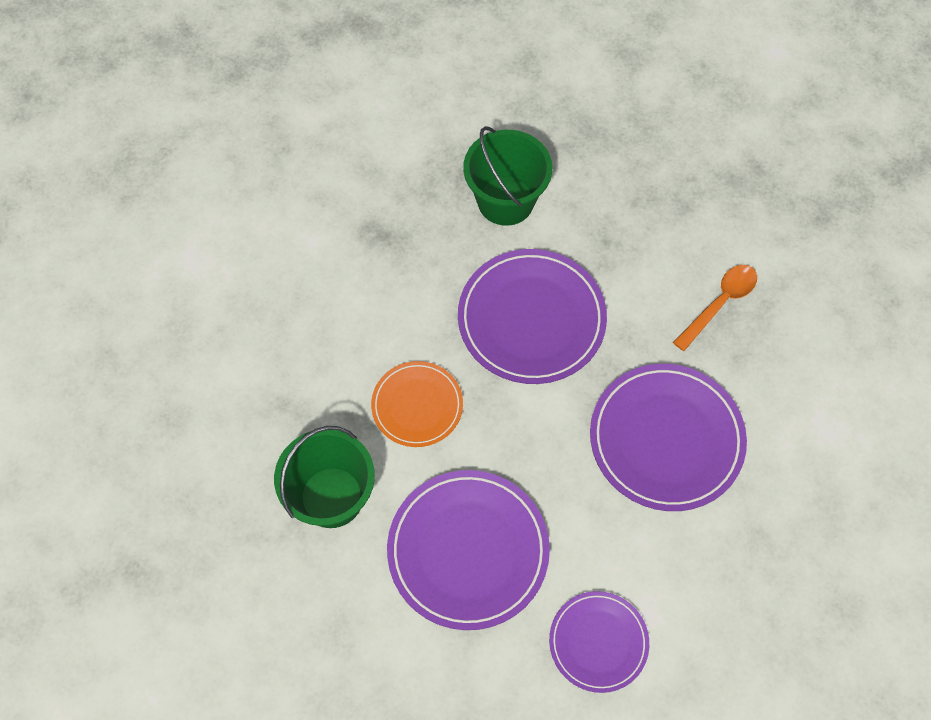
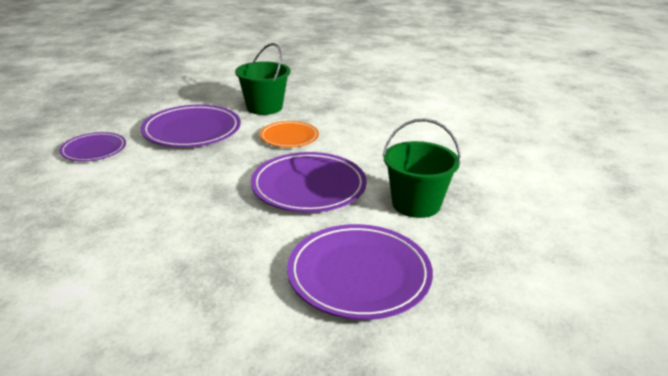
camera: 115 degrees right, 35 degrees down
(666, 439) = (166, 209): purple plate -> purple plate (359, 274)
(719, 303) = (237, 276): orange spoon -> none

